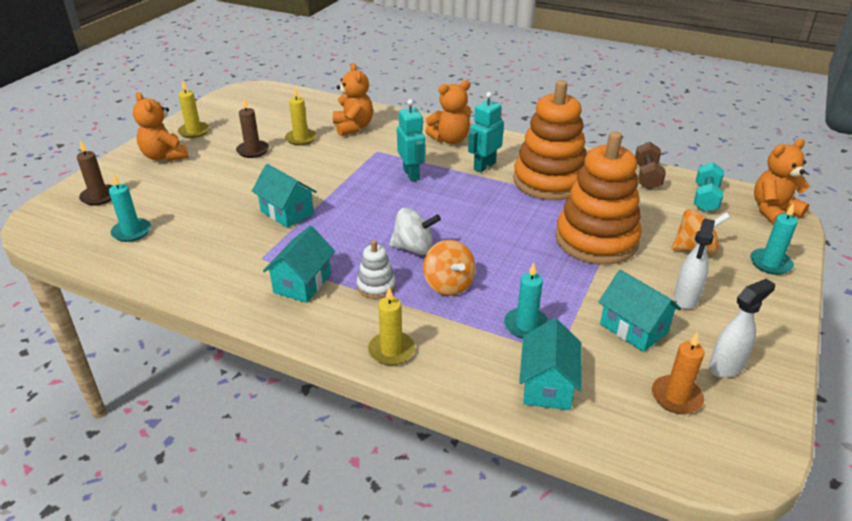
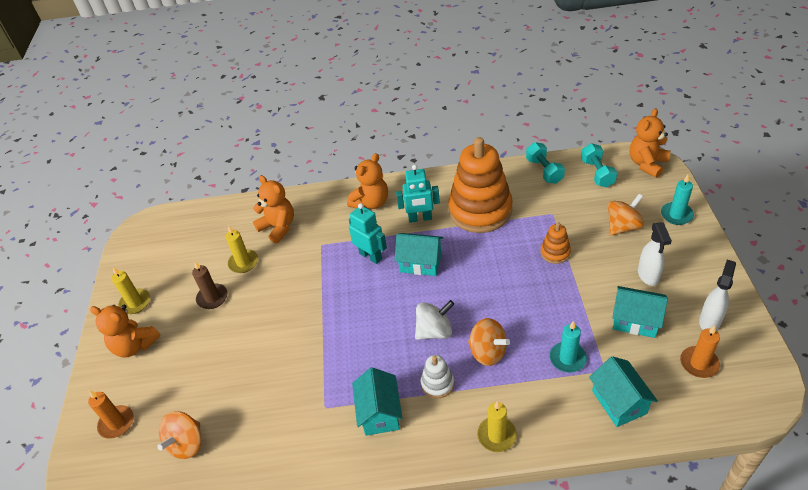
camera: 25 degrees left, 10 degrees up
(99, 197) = (116, 423): brown candle -> orange candle
(131, 232) = (186, 443): turquoise candle -> orange spinning top
(287, 212) = (304, 349): turquoise house -> turquoise house (420, 263)
(484, 166) = (420, 218): turquoise robot -> turquoise robot turned 105 degrees counterclockwise
(596, 240) = (555, 253): orange stacking toy -> orange stacking toy, size x0.44
(647, 176) = (544, 171): brown dumbbell -> turquoise dumbbell

